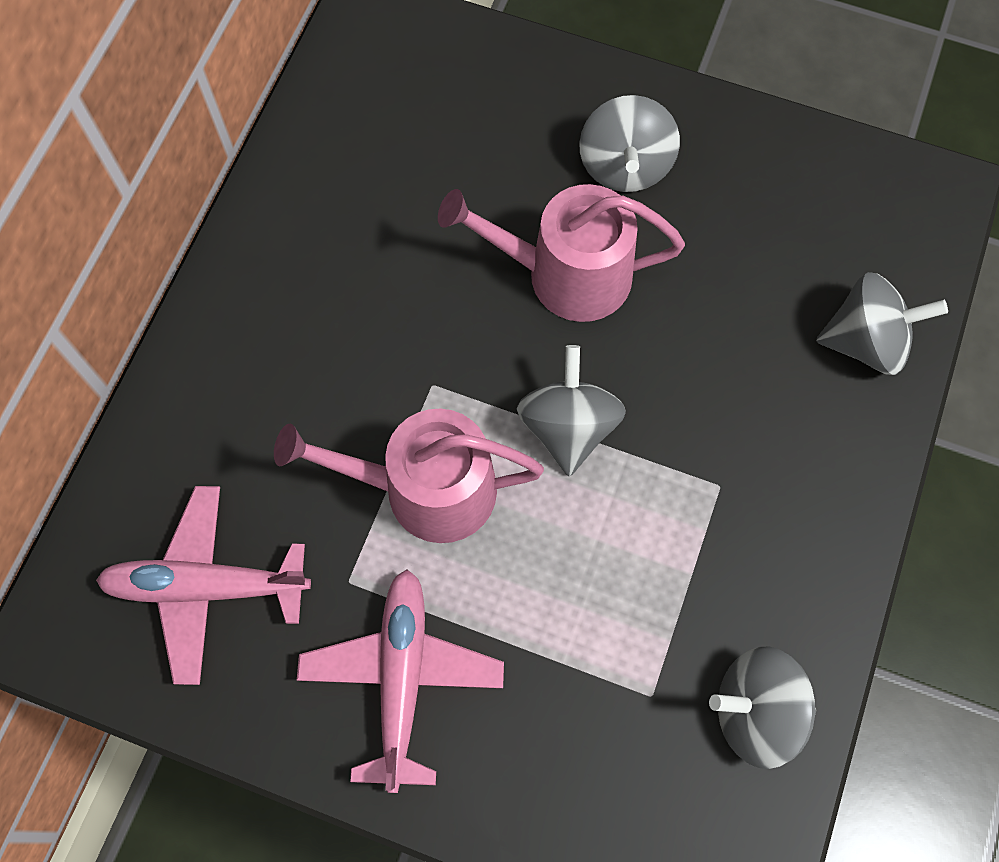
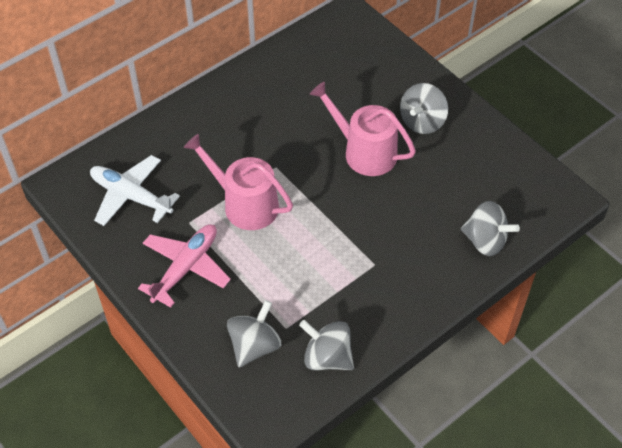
camera: 30 degrees right, 15 degrees down
(205, 587) = (130, 196): pink plane -> white plane
(568, 427) = (323, 210): grey spinning top -> grey spinning top (254, 346)

